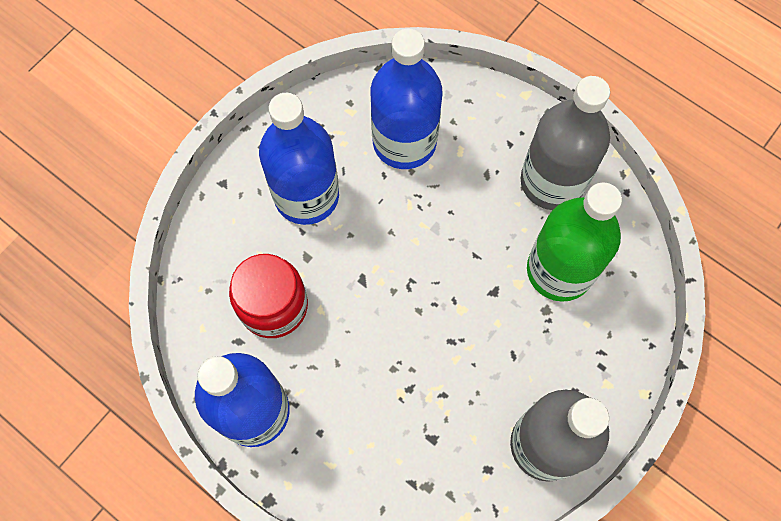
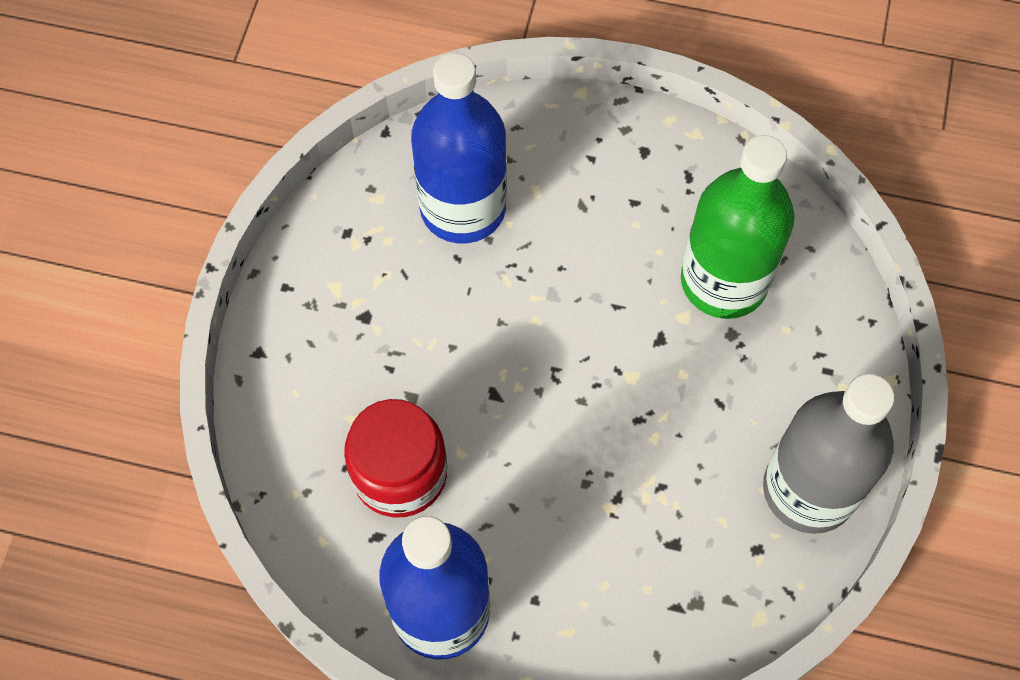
camera: 25 degrees left, 5 degrees down
(306, 196) = (374, 323): blue bottle -> none
(552, 182) = (663, 182): grey bottle -> none

